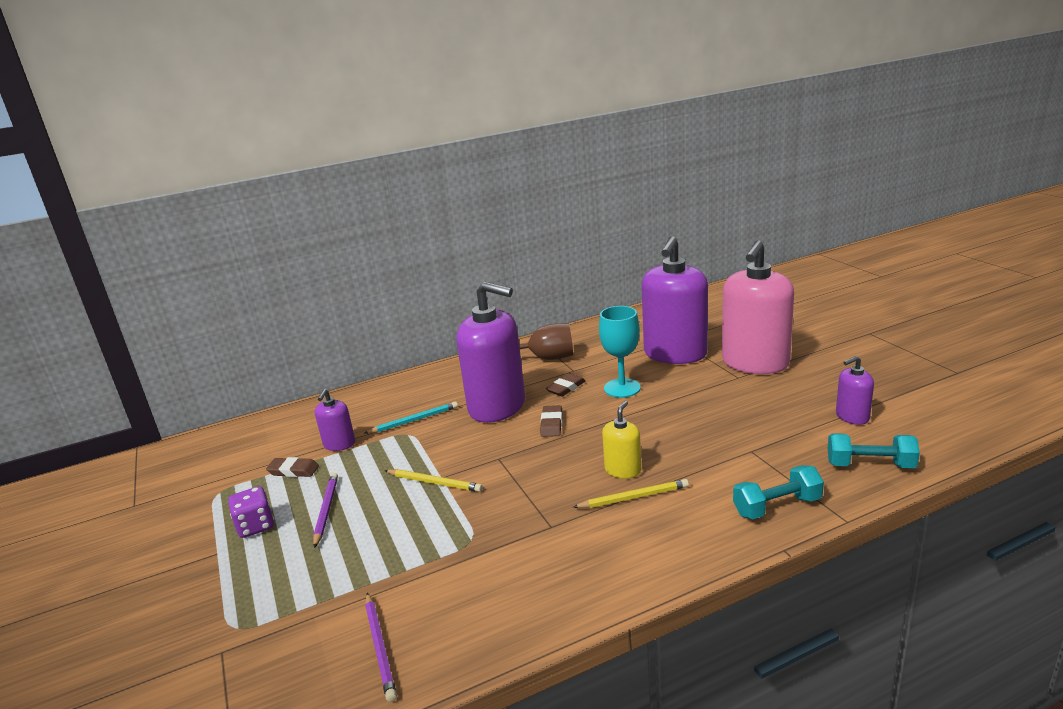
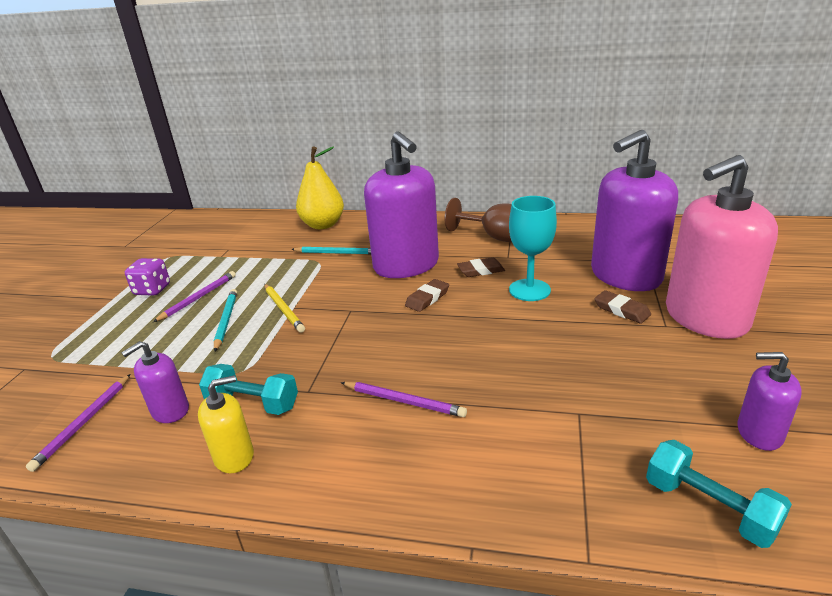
camera: 35 degrees right, 5 degrees up
(293, 470) = (221, 259): brown eraser -> brown eraser (621, 310)
(339, 444) = (270, 252): purple soap dispenser -> purple soap dispenser (170, 410)
(360, 402) = (323, 225): none -> yellow pear
(390, 515) = (226, 321): none -> turquoise pencil
(623, 470) = (429, 369): yellow soap dispenser -> yellow soap dispenser (234, 456)
(633, 497) = (404, 401): yellow pencil -> purple pencil
(777, 506) = (527, 492): turquoise dumbbell -> turquoise dumbbell (253, 403)

